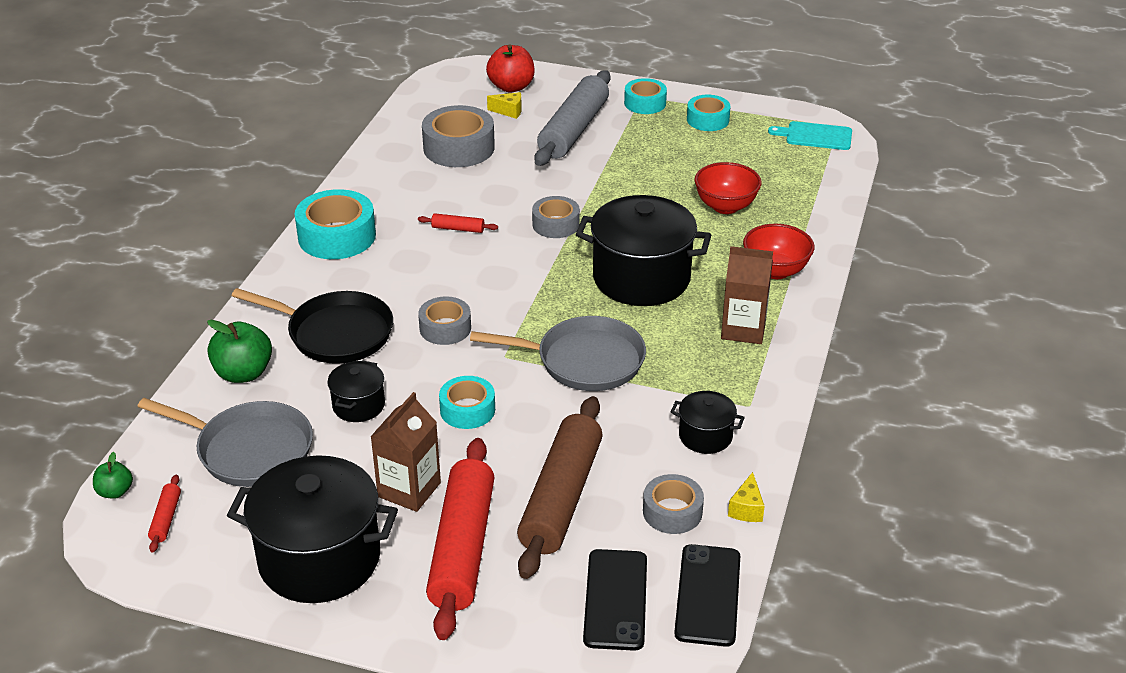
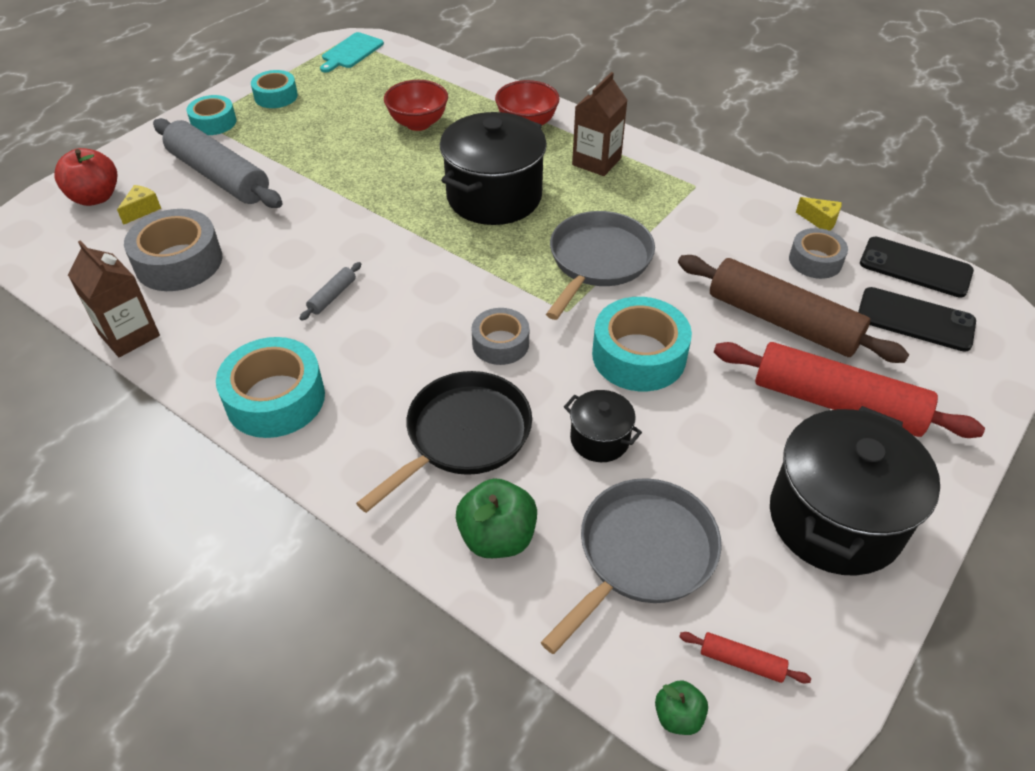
camera: 70 degrees left, 10 degrees up
(409, 490) = (746, 425): brown carton -> brown carton (129, 335)
(458, 229) = (332, 296): red rolling pin -> grey rolling pin
(467, 410) = (639, 355): turquoise tape -> turquoise tape, size x1.62
(555, 224) = (373, 227): grey tape -> none
(705, 436) = (726, 218): black pot -> none

